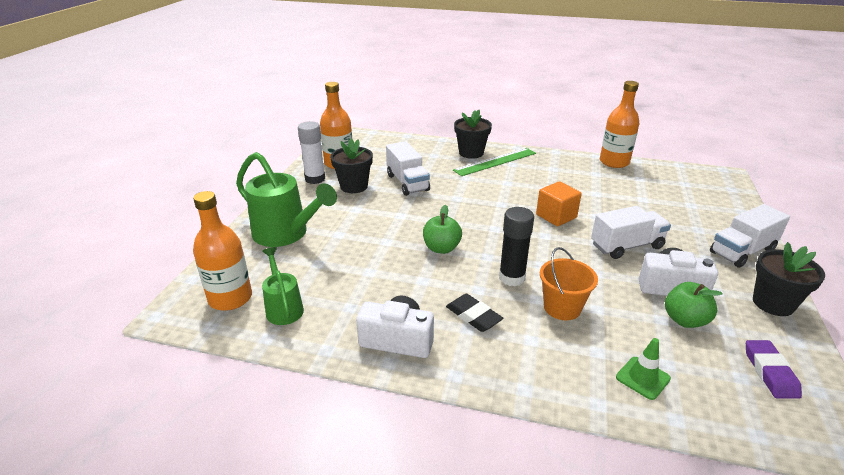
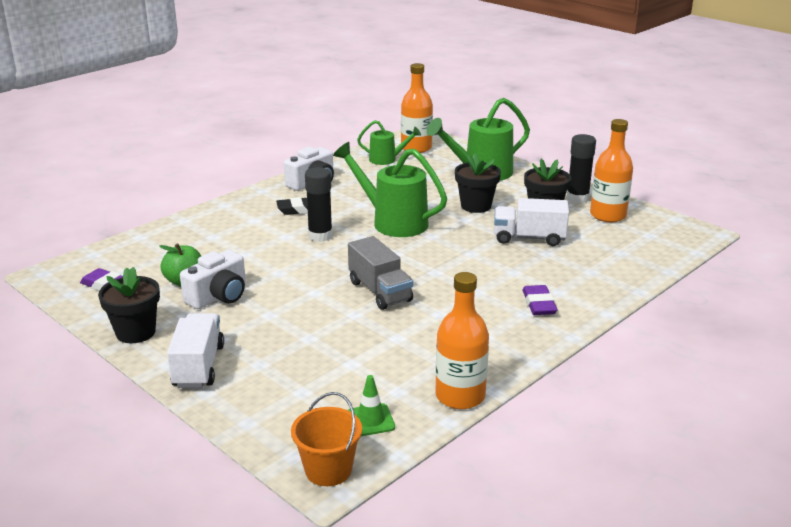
camera: 120 degrees right, 5 degrees down
(315, 179) = (577, 198): white glue stick -> black glue stick
(441, 248) = (392, 222): green apple -> green watering can
(471, 153) = (578, 297): black flower pot -> black flower pot (476, 206)
(495, 162) = (539, 304): green ruler -> purple eraser
(556, 216) = (380, 291): orange cube -> grey truck
(562, 307) = (264, 241): orange bucket -> orange bucket (328, 470)
(626, 246) = (290, 305): white truck -> none
(643, 378) = (174, 241): green traffic cone -> green traffic cone (370, 420)

